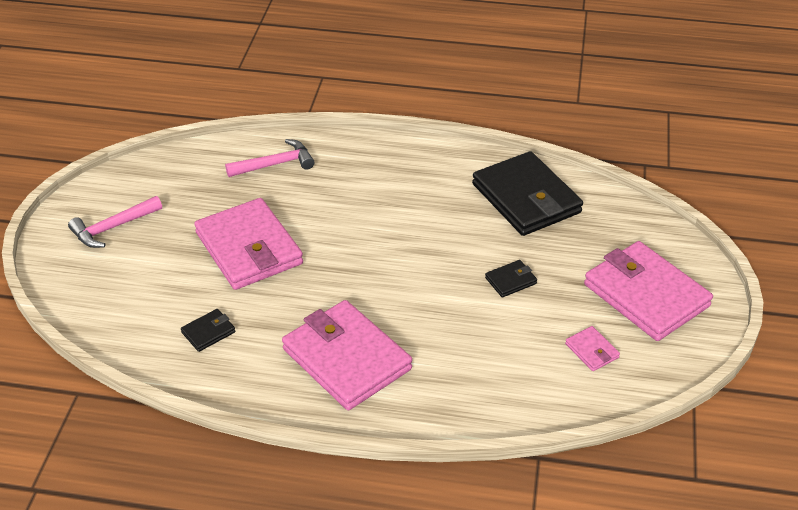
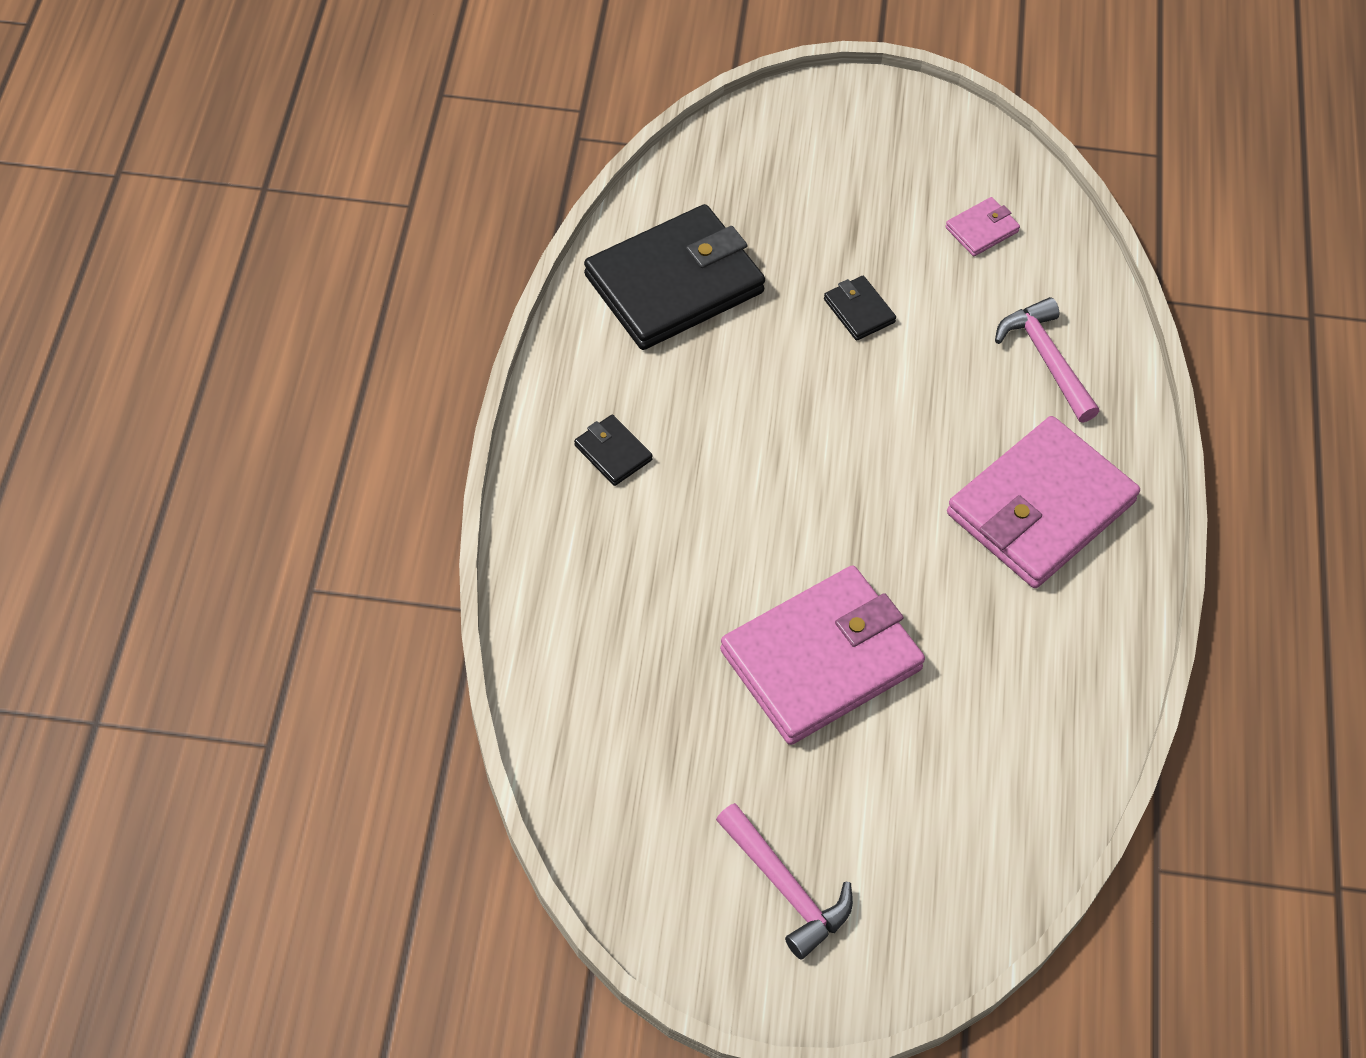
camera: 95 degrees left, 15 degrees up
(208, 332) = (1015, 695): black wallet -> black wallet (613, 452)
(275, 164) = (597, 641): pink hammer -> pink hammer (1046, 359)
(646, 295) = (871, 163): pink wallet -> none

